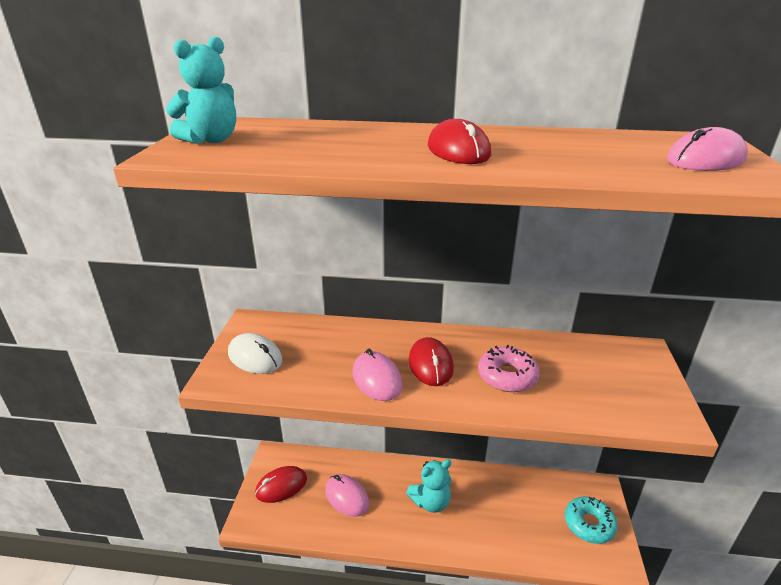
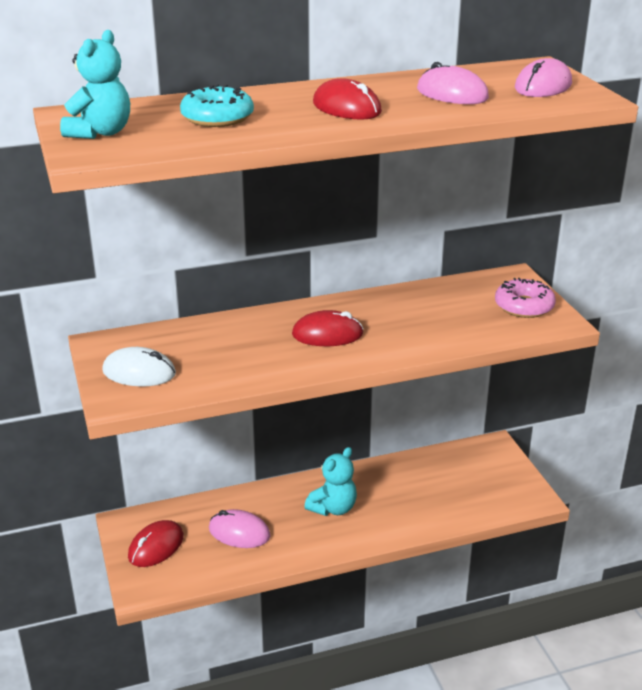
camera: 25 degrees left, 0 degrees up
(377, 379) = (284, 358): pink mouse -> pink mouse (452, 94)
(430, 364) = (327, 334): red mouse -> red mouse turned 60 degrees counterclockwise
(507, 376) = (405, 326): pink donut -> pink donut (524, 306)
(589, 524) = (496, 478): turquoise donut -> turquoise donut (217, 118)

